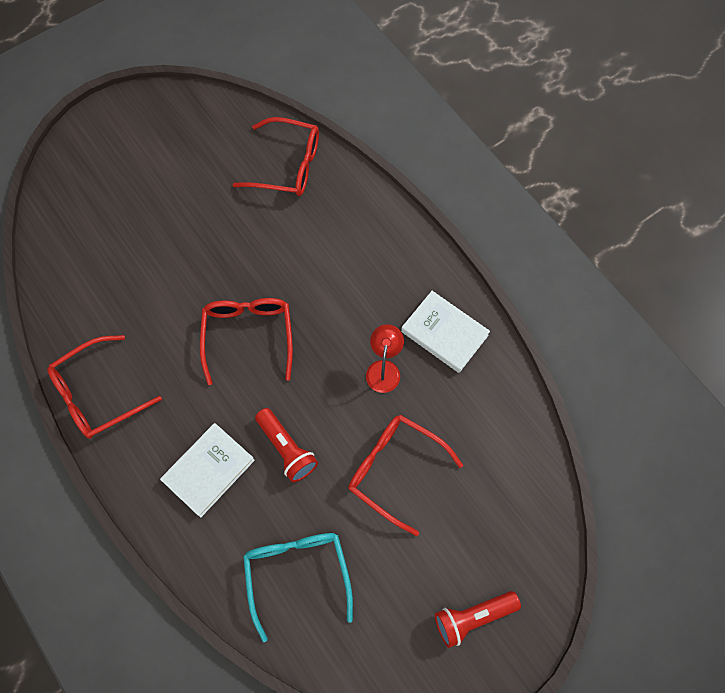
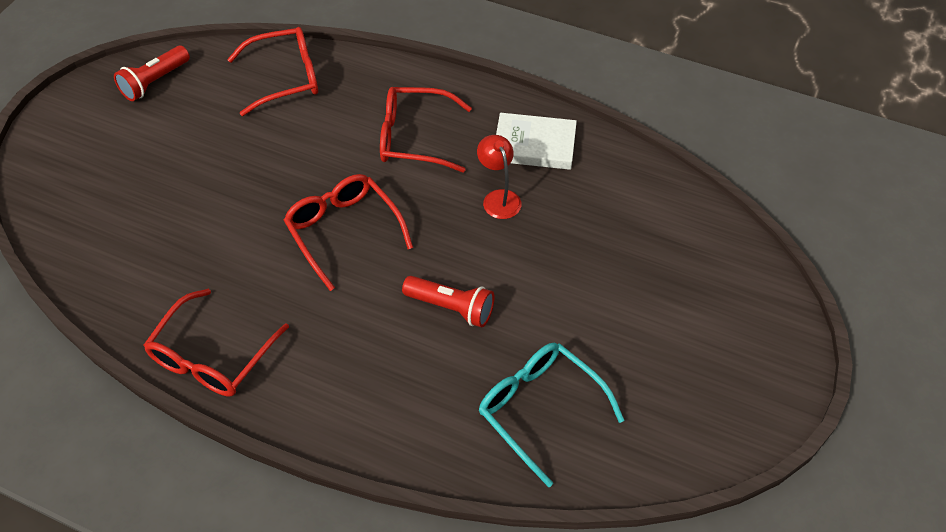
camera: 30 degrees left, 15 degrees down
(208, 470) = (383, 366): white book -> none
(394, 470) = (569, 274): red glasses -> red glasses (414, 138)
(472, 617) = (732, 357): red flashlight -> red flashlight (154, 82)

